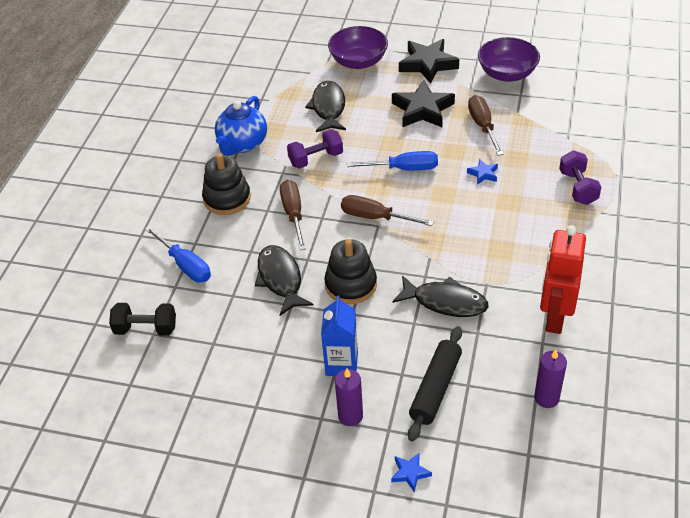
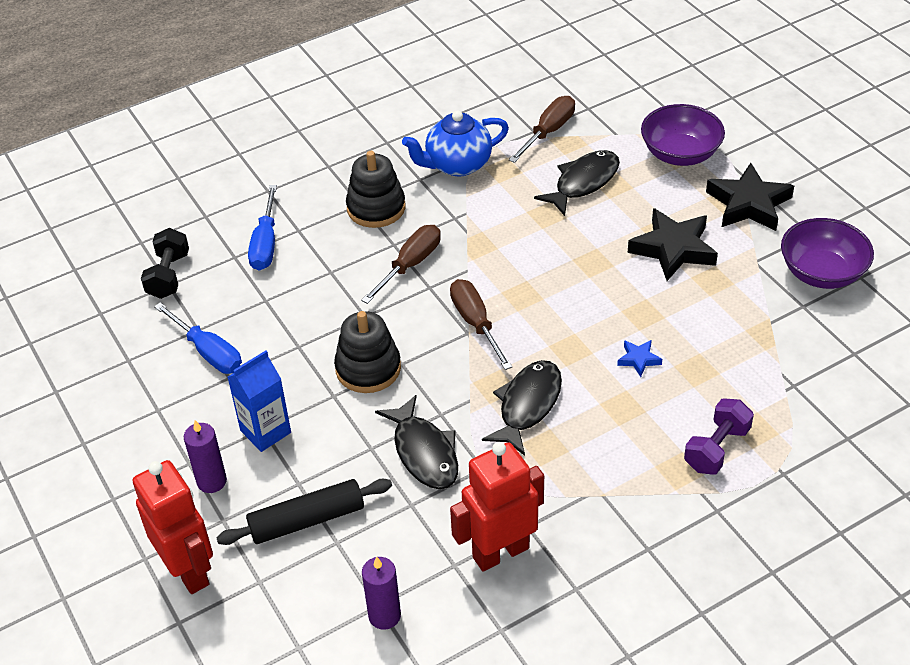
camera: 45 degrees right, 0 degrees up
(146, 329) = (168, 276): black dumbbell -> black dumbbell turned 45 degrees clockwise
(280, 279) = (320, 316): black fish -> black fish (527, 405)
(316, 159) = (501, 226): purple dumbbell -> none
(403, 169) = (568, 296): blue screwdriver -> blue screwdriver (208, 352)
(410, 473) = (189, 570): blue star -> red robot
(483, 126) = (711, 310): brown screwdriver -> brown screwdriver (548, 132)

